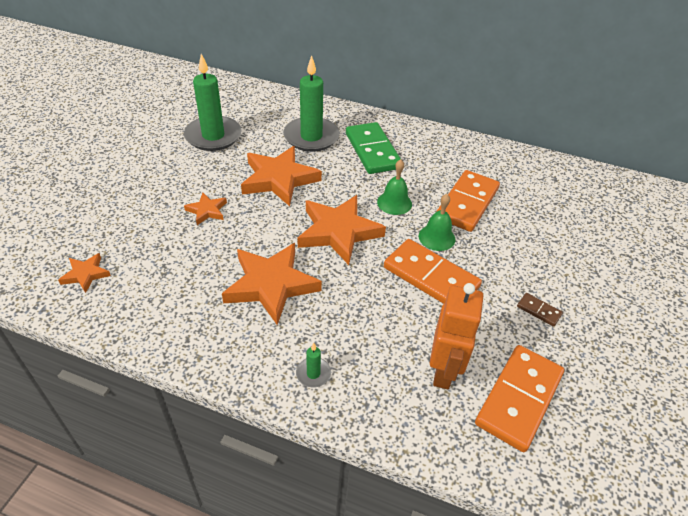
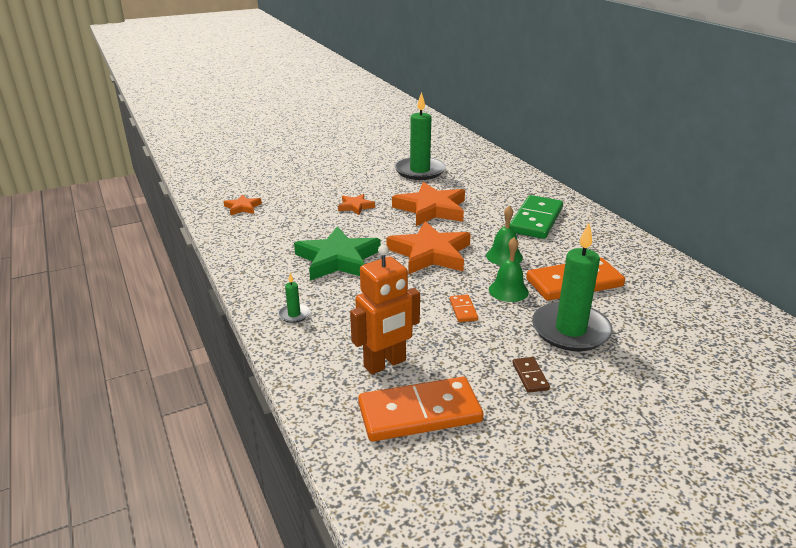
camera: 45 degrees right, 15 degrees down
(271, 285) = (338, 259): orange star -> green star
(311, 137) = (495, 195): green candle -> green candle (570, 330)
(430, 277) = (463, 310): orange domino -> orange domino, size x0.43

